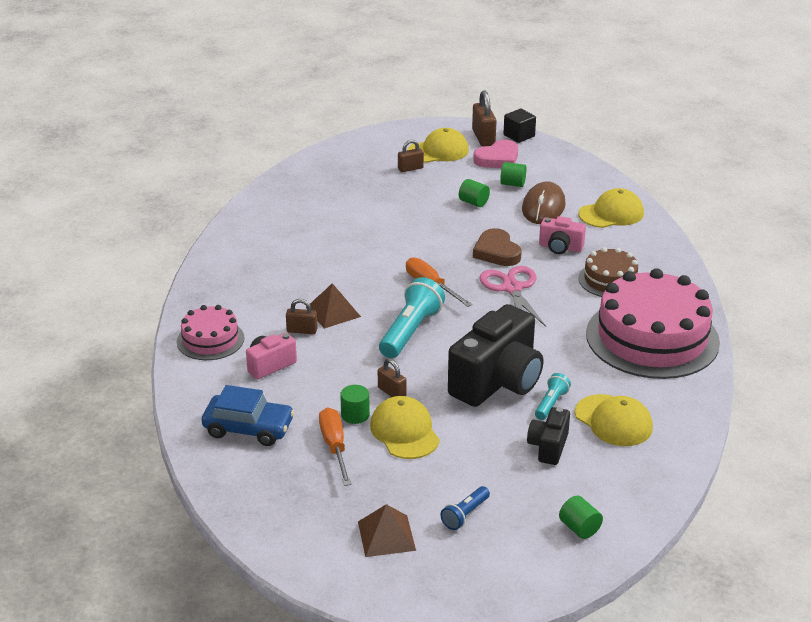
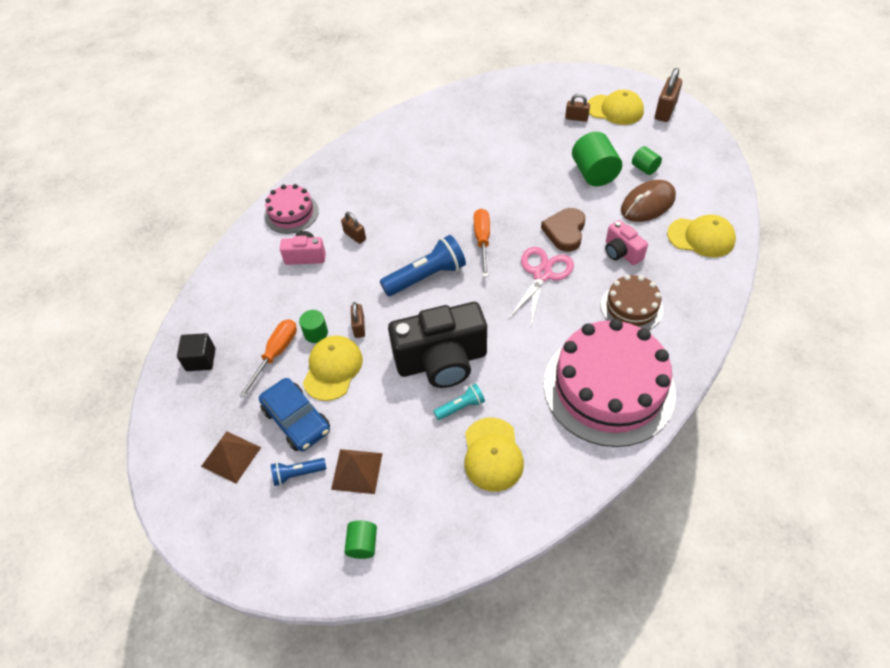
camera: 40 degrees right, 20 degrees up
(248, 428) = (241, 304): blue car -> blue car (297, 420)
(333, 312) = (391, 229): brown pyramid -> brown pyramid (357, 471)
(410, 331) = (426, 276): turquoise flashlight -> blue flashlight
(473, 202) = (594, 173): green cylinder -> green cylinder, size x1.82
(498, 159) = (657, 137): pink heart -> none
(519, 136) = (698, 120): black cube -> black cube (201, 359)
(548, 447) = (417, 448): black camera -> none

